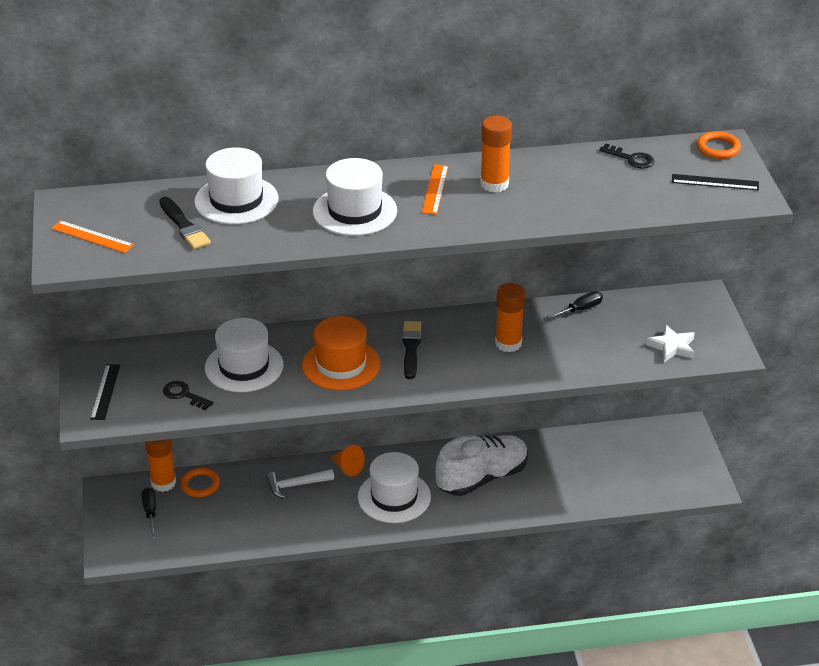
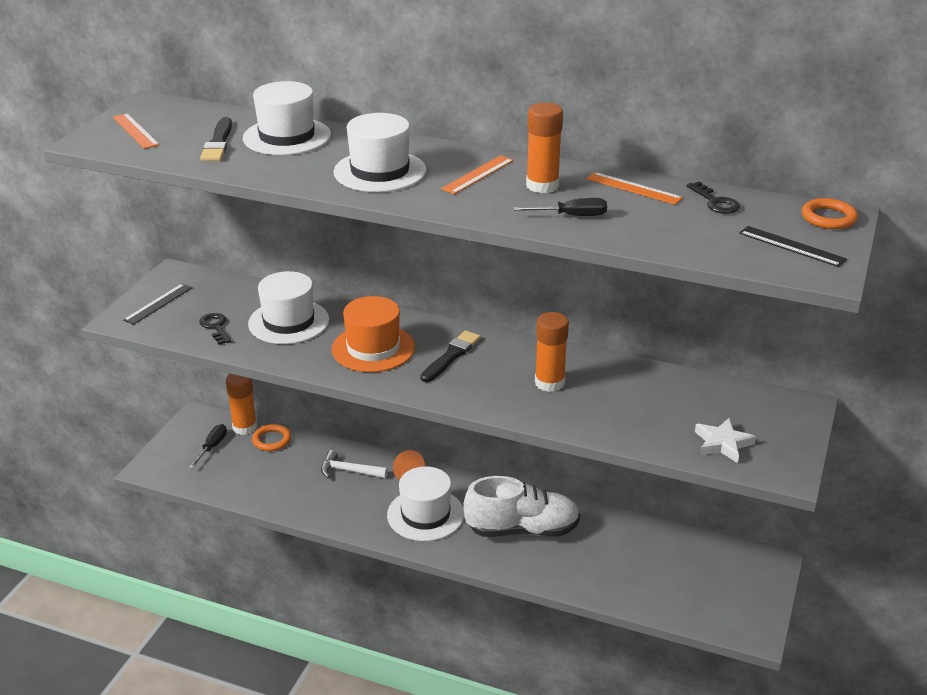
camera: 30 degrees right, 5 degrees down
(563, 164) = (634, 188): none -> orange ruler
(579, 310) = (651, 377): black screwdriver -> black screwdriver (571, 216)

